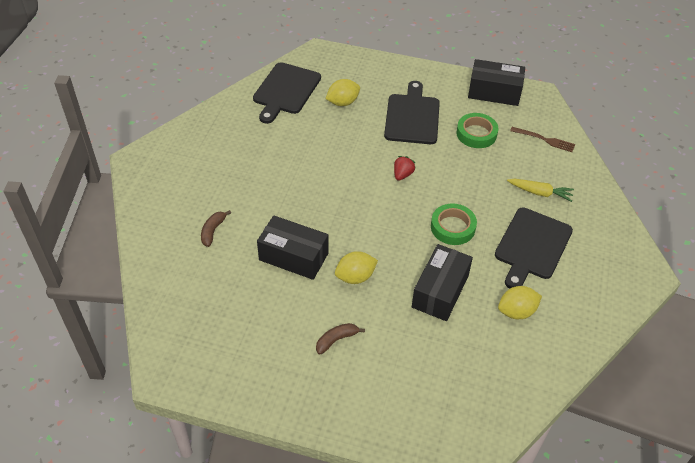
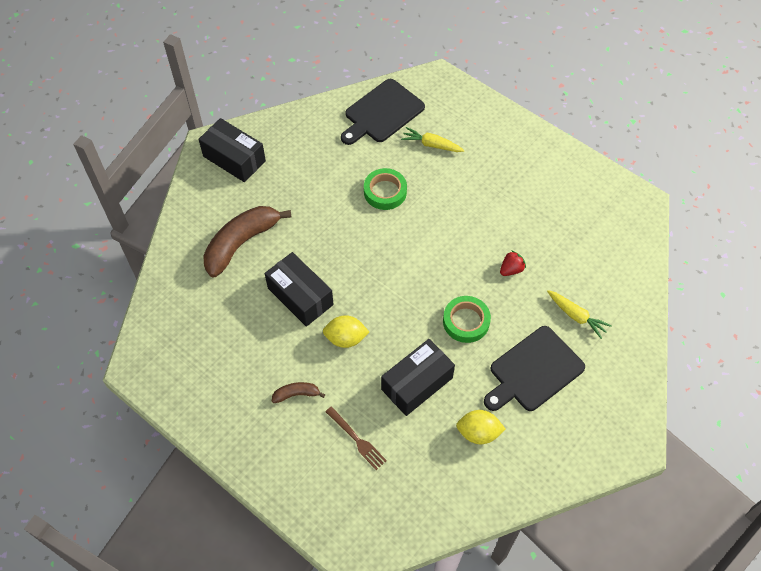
camera: 25 degrees right, 10 degrees up
(213, 231) = (241, 243): brown banana -> brown banana, size x2.18
(343, 102) = (431, 145): yellow lemon -> yellow carrot
(402, 174) = (448, 246): red strawberry -> red strawberry (511, 269)
(412, 117) = (493, 184): black cutting board -> none
(476, 134) = (548, 226): green tape -> green tape (385, 192)
(494, 92) = (595, 184): black box -> black box (234, 159)
(544, 140) = (617, 257): brown fork -> brown fork (357, 439)

